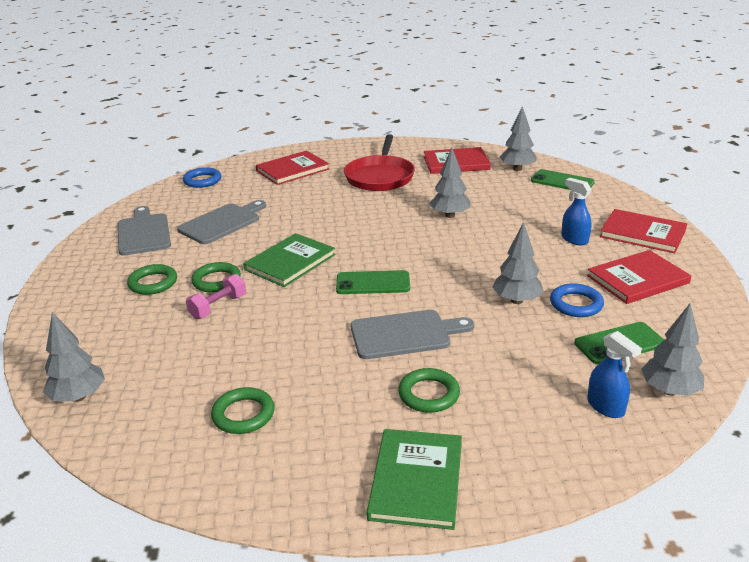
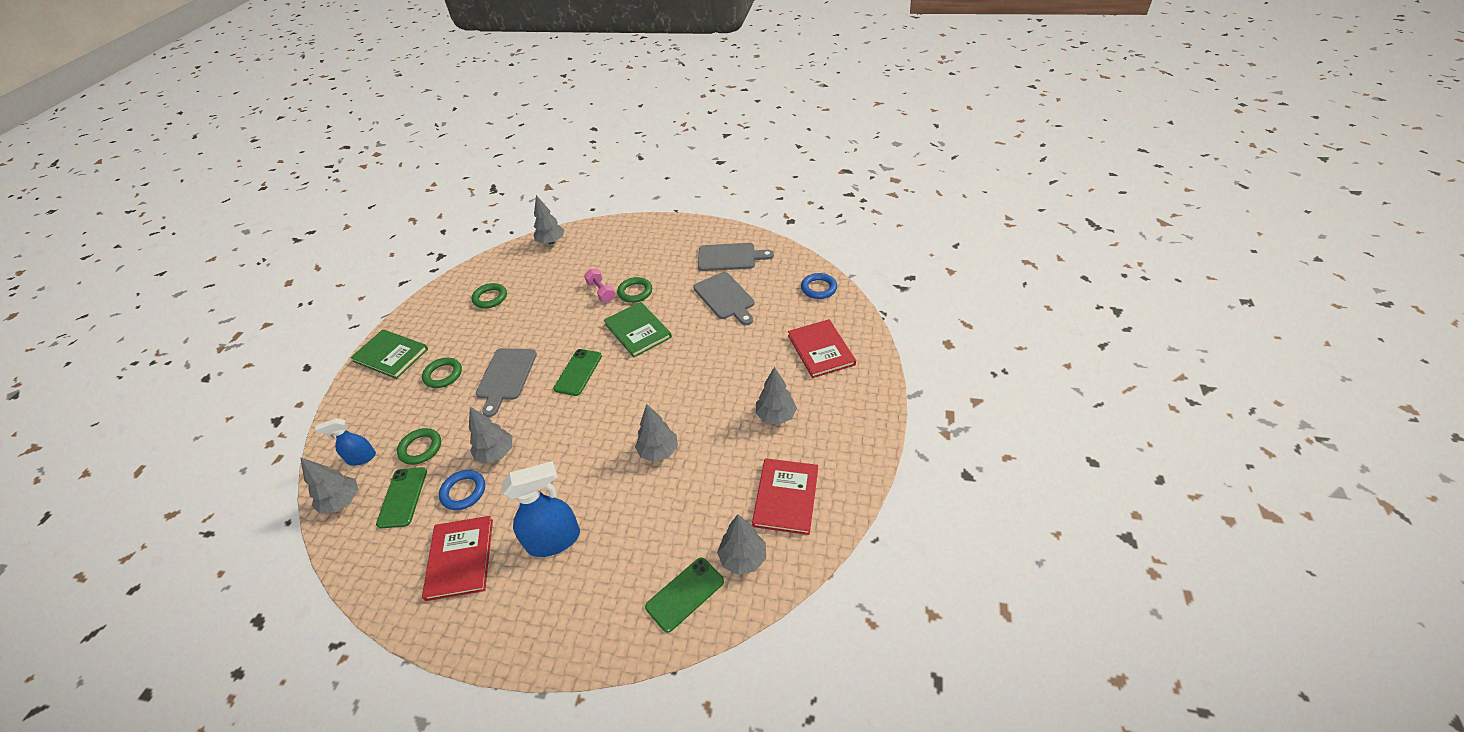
camera: 110 degrees right, 15 degrees up
(153, 283) = (651, 263): green ring -> green ring (420, 448)
(380, 176) = (775, 416): red pan -> grey tree
(574, 239) = (554, 540): blue spray bottle -> blue spray bottle, size x1.71
(642, 233) = (525, 614): red book -> none

